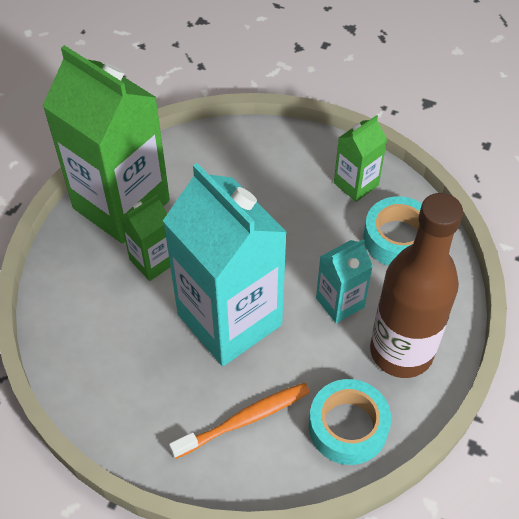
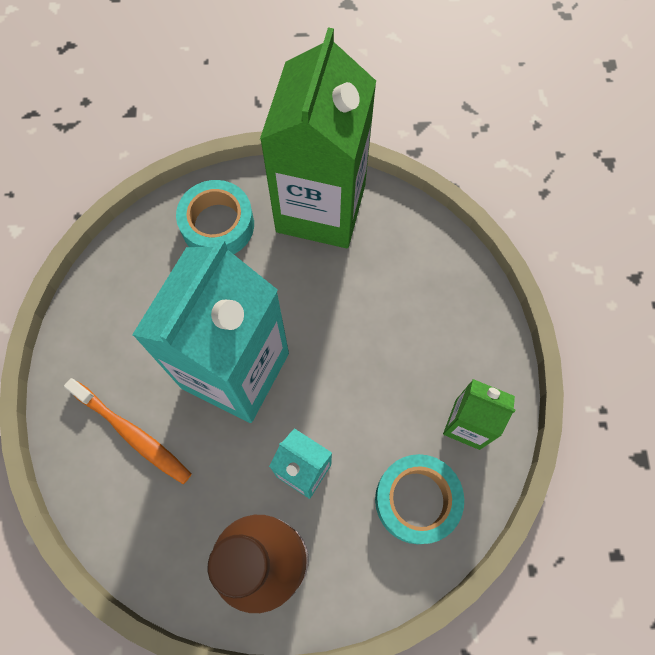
camera: 65 degrees right, 15 degrees up
(153, 261) = (269, 268): green carton -> none
(348, 427) = (163, 538): turquoise tape -> turquoise tape (217, 225)

